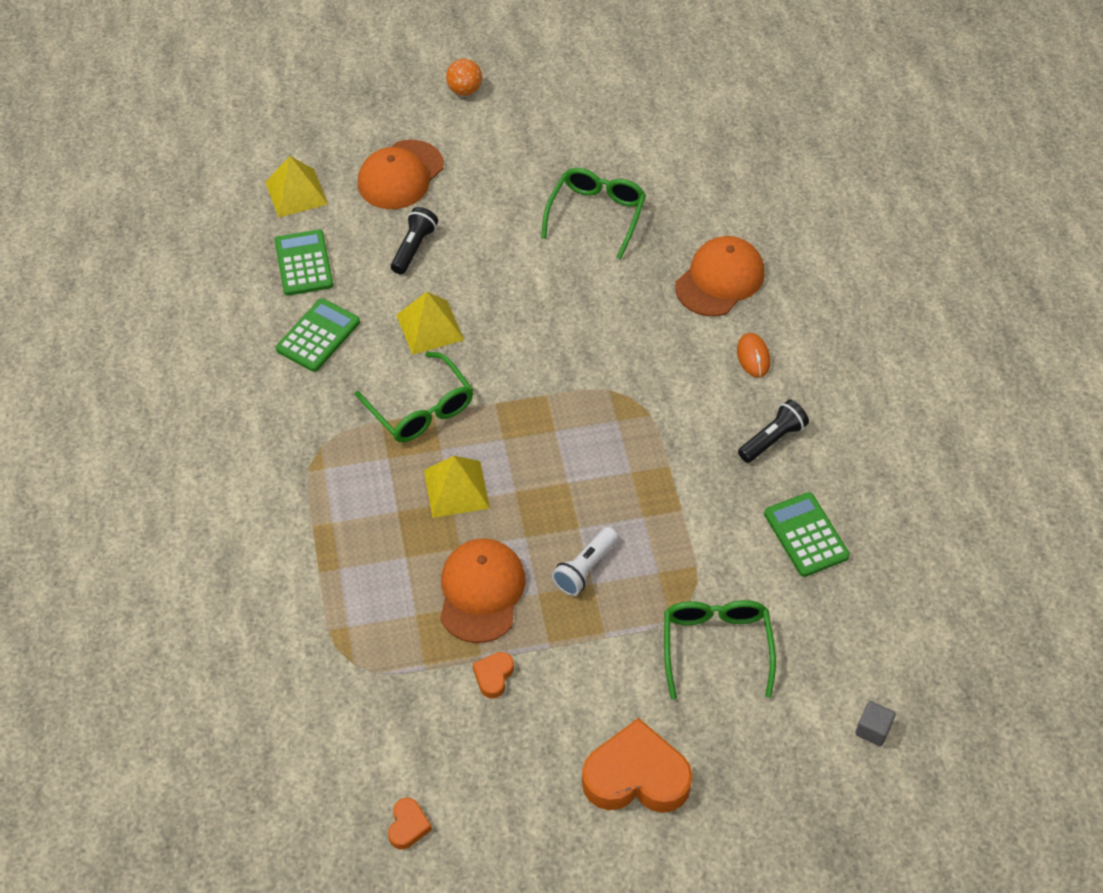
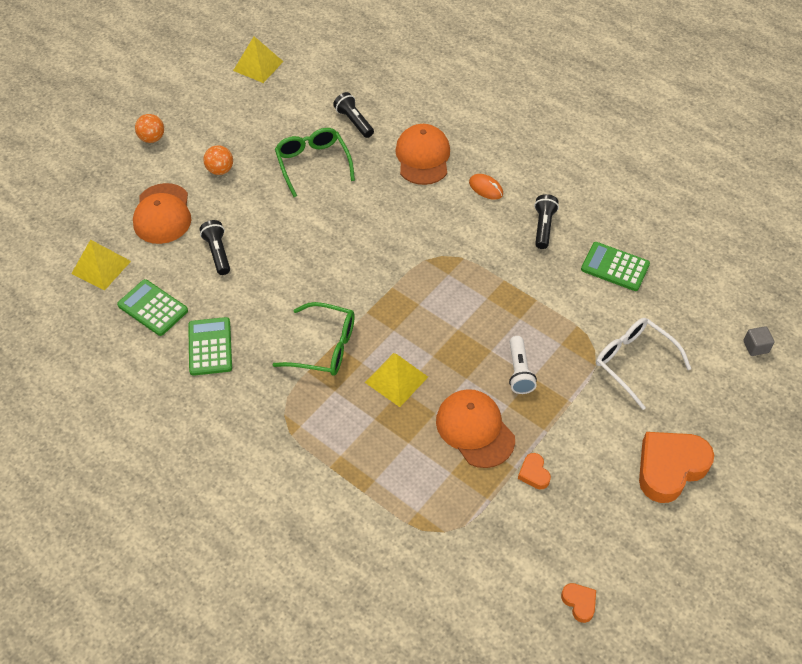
camera: 40 degrees left, 0 degrees up
(429, 327) = (278, 294): yellow pyramid -> yellow pyramid (258, 66)
(498, 164) = (220, 170): none -> orange ball
(685, 195) = (354, 121): none -> black flashlight
(716, 646) = (634, 362): green glasses -> white glasses

